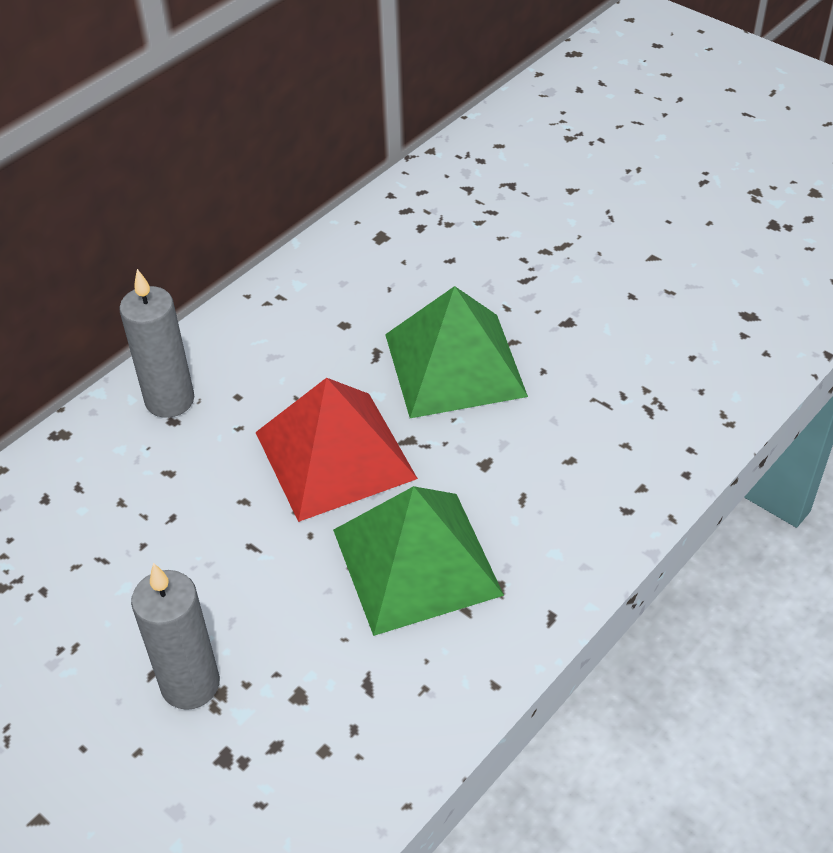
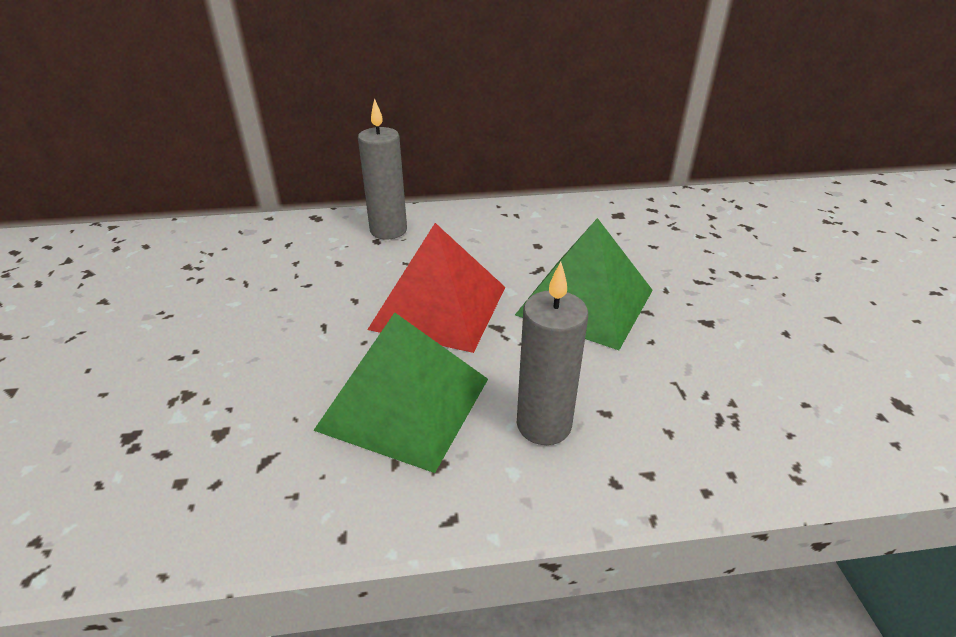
camera: 40 degrees right, 10 degrees down
(190, 684) = (181, 377): grey candle -> grey candle (544, 425)

